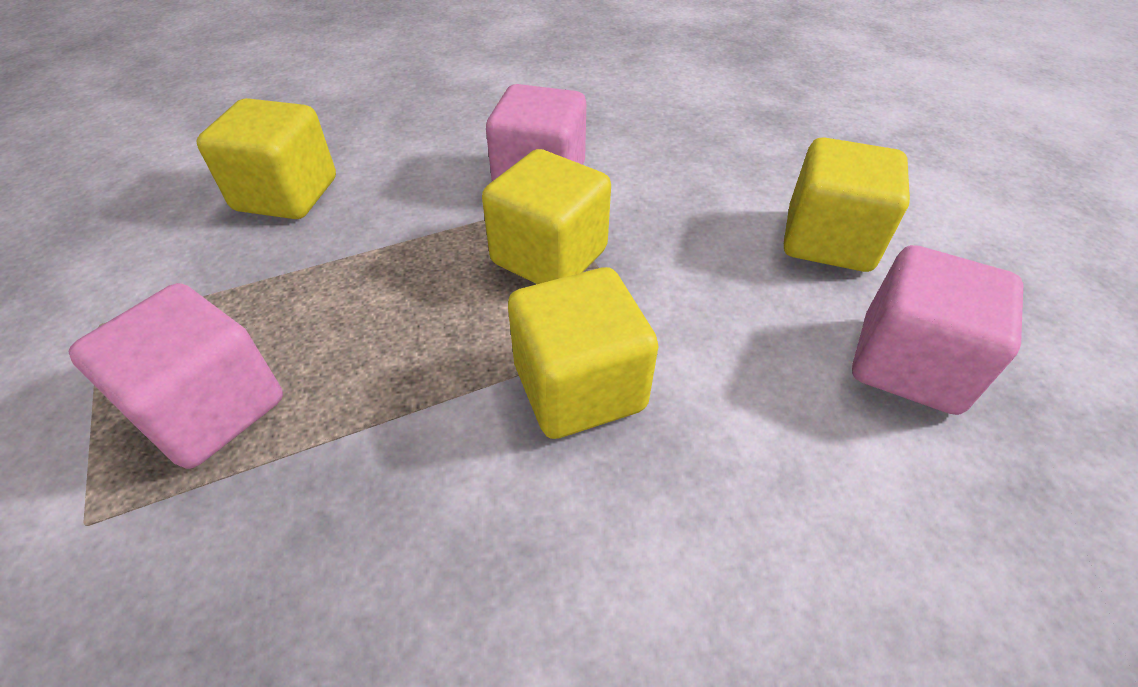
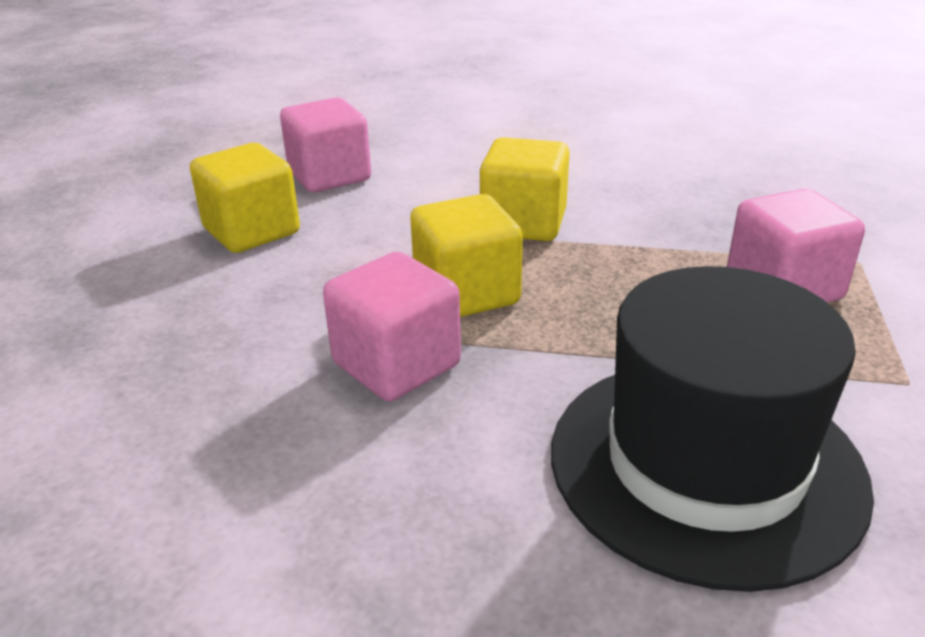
camera: 145 degrees left, 15 degrees down
(286, 194) = (705, 464): yellow cube -> black hat

